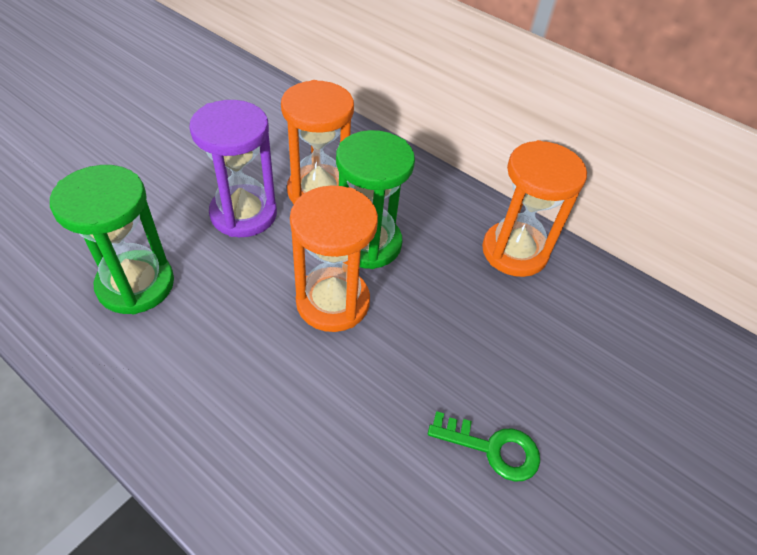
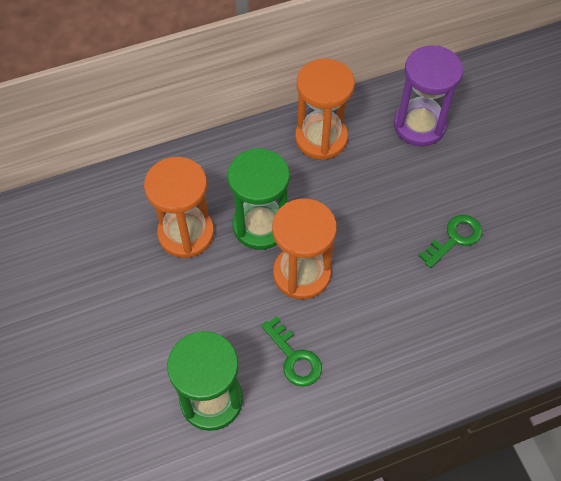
camera: 55 degrees left, 10 degrees up
(221, 338) = (294, 358): none -> green key
(243, 214) = (179, 297): purple hourglass -> purple hourglass (419, 125)

